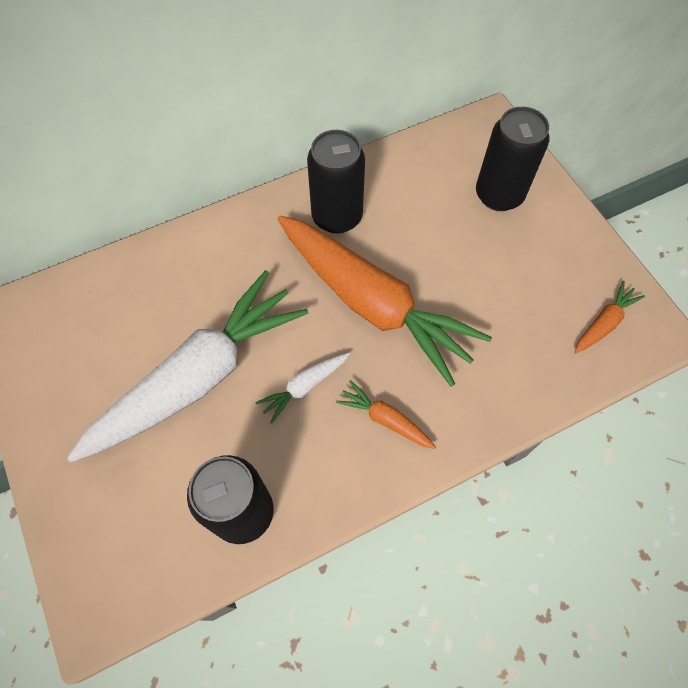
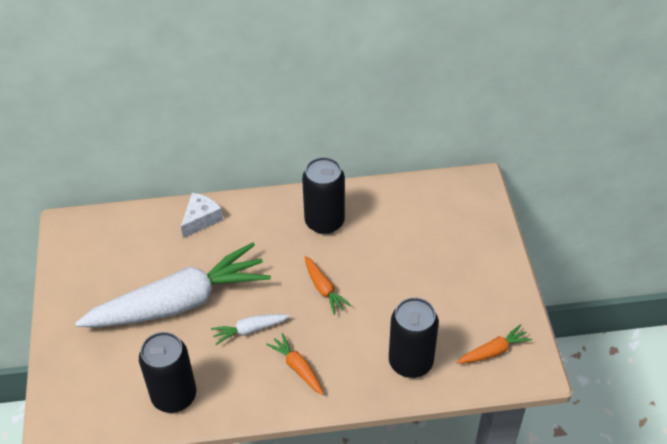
camera: 20 degrees right, 15 degrees down
(182, 256) = (201, 219): none -> white cheese
(373, 304) = (324, 289): orange carrot -> orange carrot, size x0.40
(499, 195) = (456, 238): black can -> black can (410, 362)

